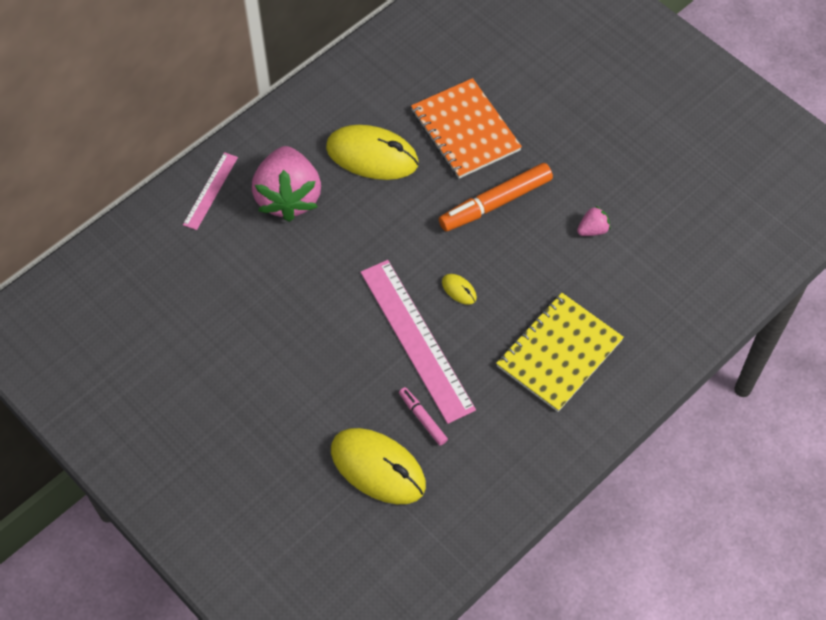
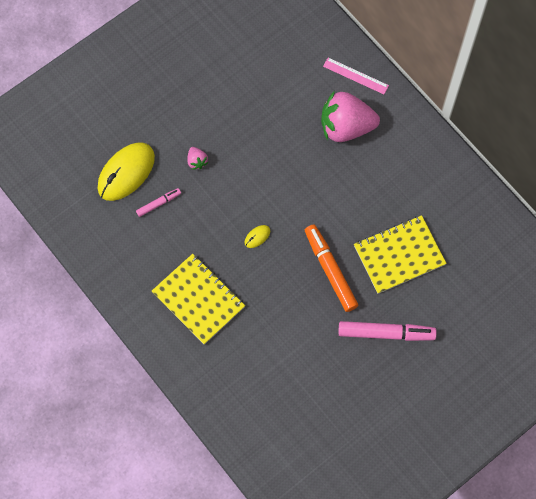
camera: 95 degrees right, 10 degrees up
(372, 156) = (379, 186): yellow mouse -> none
(416, 339) = (220, 205): pink ruler -> none
(465, 130) = (399, 255): orange notebook -> yellow notebook
(570, 139) = (386, 333): none -> pink marker
(592, 230) = (301, 338): pink strawberry -> pink strawberry (197, 161)

